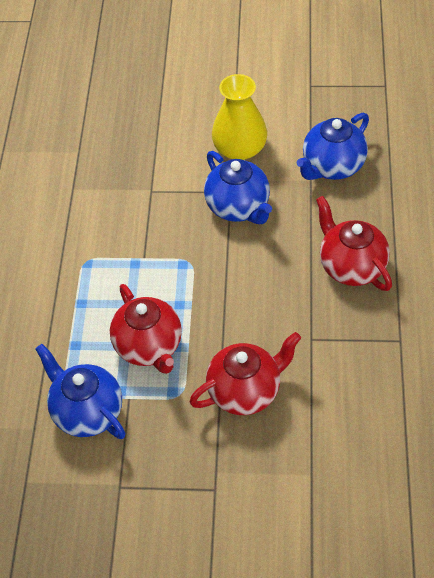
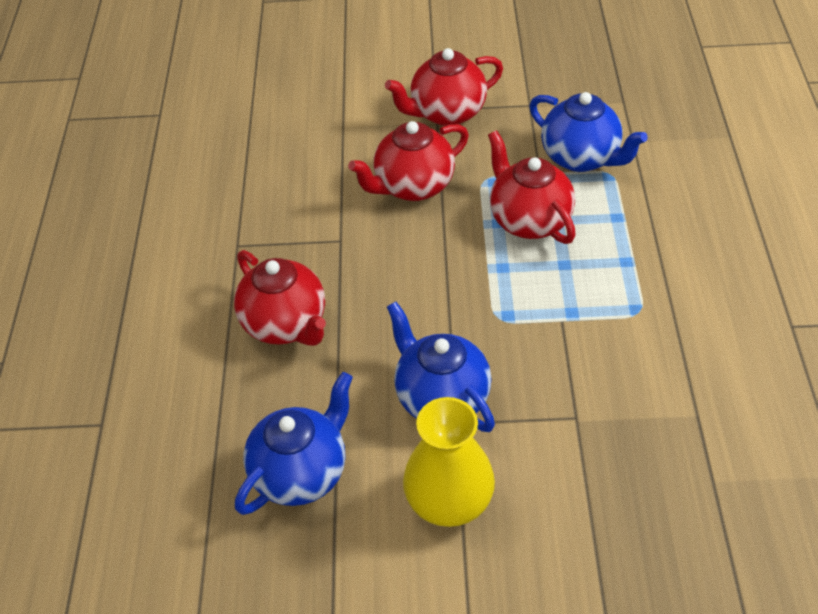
camera: 175 degrees right, 5 degrees down
(205, 482) = (446, 113): none -> red teapot

